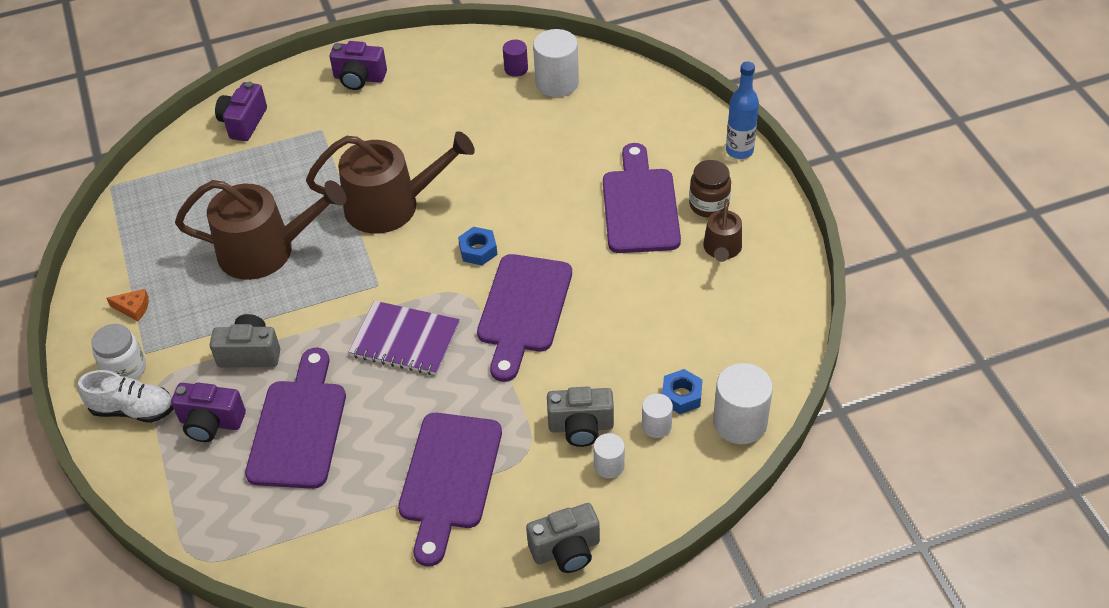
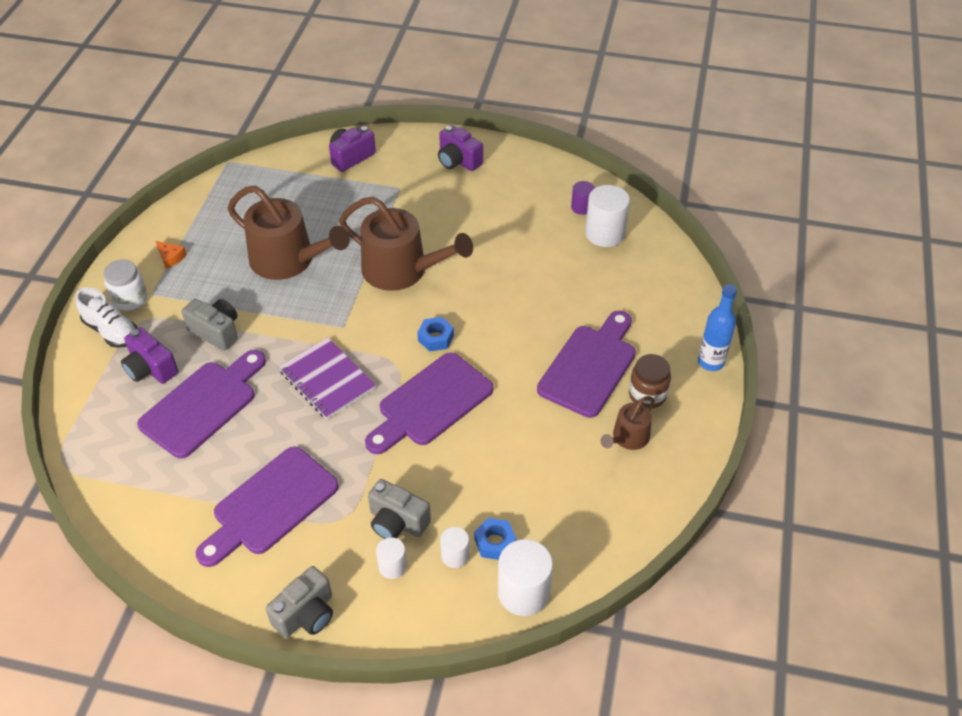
camera: 30 degrees right, 0 degrees up
(566, 550) = (306, 614): grey camera -> grey camera turned 60 degrees counterclockwise

